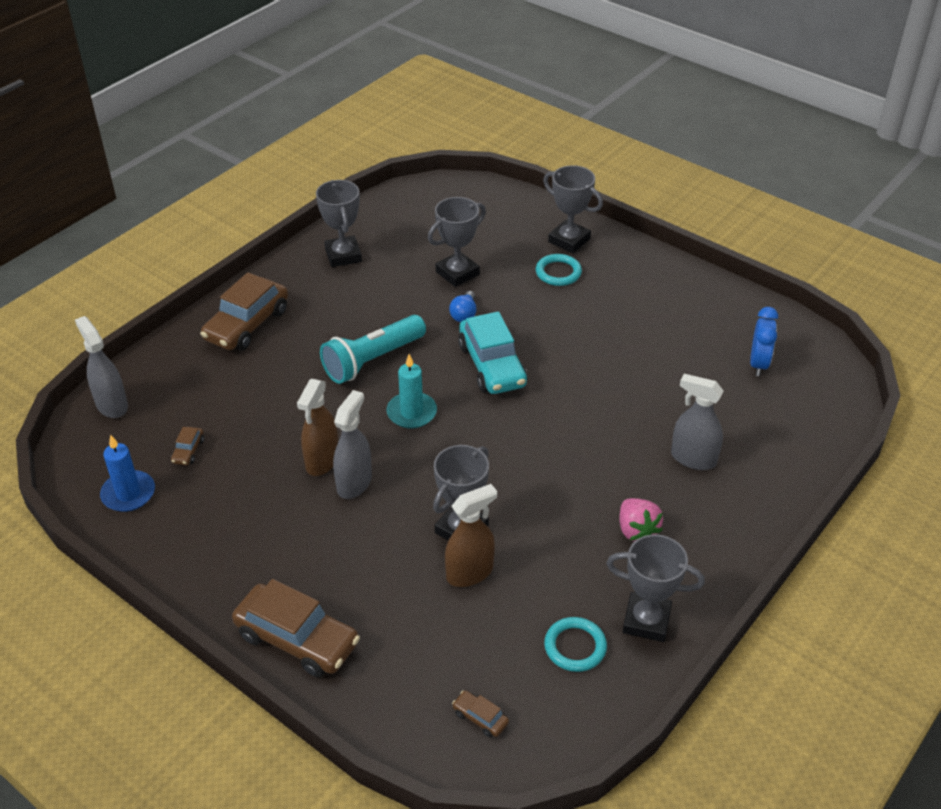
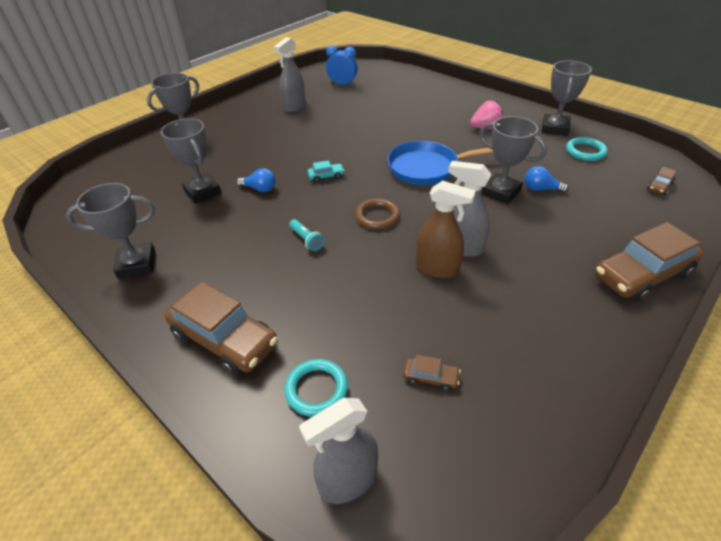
camera: 85 degrees left, 0 degrees up
(128, 493) = (505, 433): blue candle -> none
(297, 639) = (642, 275): brown car -> brown car turned 150 degrees counterclockwise
(372, 360) = (306, 240): turquoise flashlight -> turquoise flashlight, size x0.45
(411, 412) = (377, 216): turquoise candle -> brown ring
(470, 572) = (540, 189): brown spray bottle -> blue light bulb
(492, 365) = (326, 176): turquoise car -> turquoise car, size x0.43
(516, 458) = (427, 168): none -> blue pan
(558, 272) = (225, 145): turquoise ring -> turquoise ring (316, 389)
(693, 458) = (423, 107): grey spray bottle -> grey spray bottle (294, 106)

